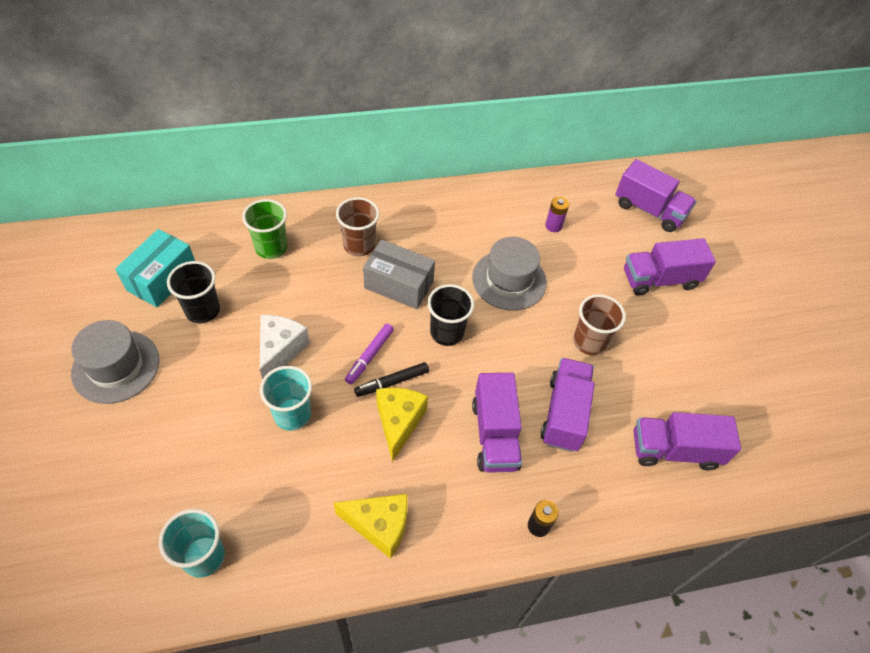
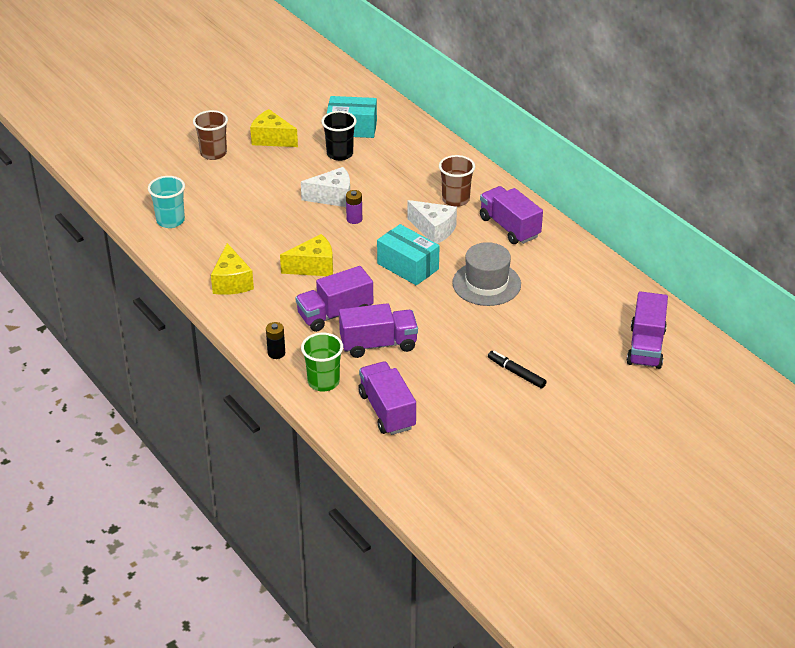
camera: 70 degrees right, 15 degrees down
(116, 366) = (272, 139): grey hat -> yellow cheese
(271, 248) = (418, 161): green cup -> green cup (323, 382)
(292, 414) = (287, 219): turquoise cup -> none
(370, 356) = (358, 237): purple marker -> none
(392, 382) = (344, 254): black marker -> black marker (516, 373)
(398, 285) = (434, 230): grey box -> white cheese
(447, 332) = (408, 266): black cup -> turquoise box
(553, 226) = (570, 293): purple battery -> purple battery (354, 219)
(589, 342) = (458, 342): brown cup -> brown cup (213, 153)
(659, 279) = (562, 369): purple truck -> purple truck (509, 227)

